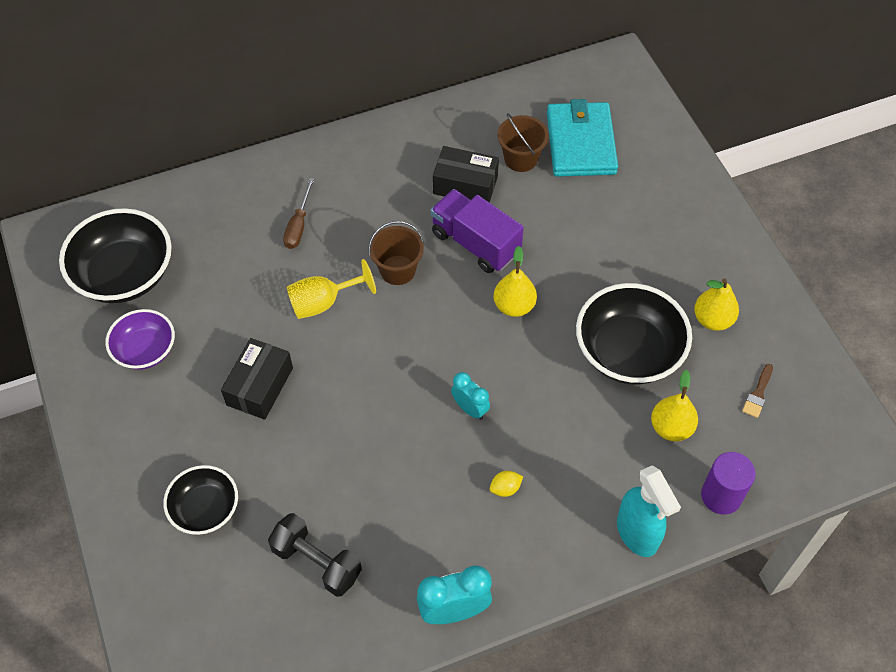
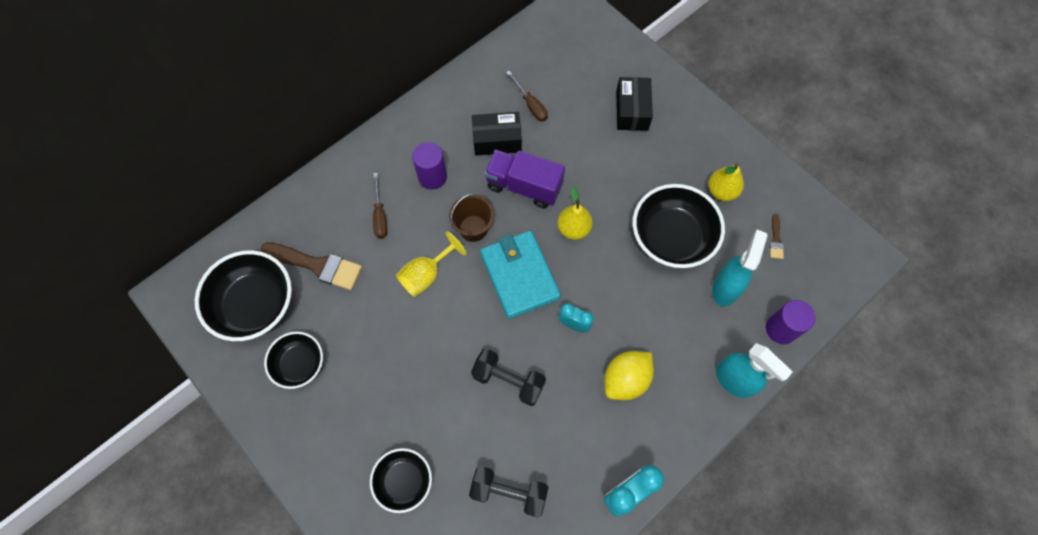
camera: 20 degrees left, 10 degrees up
(145, 350) = (299, 364): purple bowl -> black bowl
(208, 256) = (317, 265): none -> brown brush
(260, 386) = (405, 363): black box -> black box (632, 110)
(368, 443) = (508, 380): none -> black dumbbell
(374, 202) = (432, 177): none -> purple cylinder
(505, 488) = (626, 380): yellow lemon -> yellow lemon, size x2.17
(521, 159) = (530, 105): brown bucket -> brown screwdriver
(581, 143) = (570, 77): turquoise wallet -> turquoise wallet (520, 275)
(671, 428) = (725, 288): yellow pear -> turquoise spray bottle

